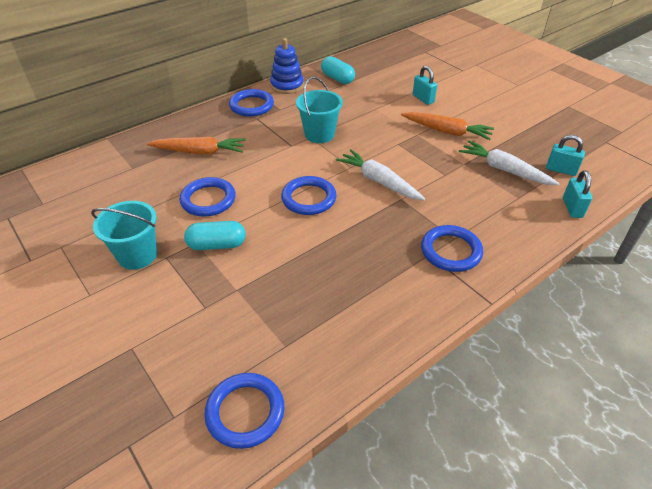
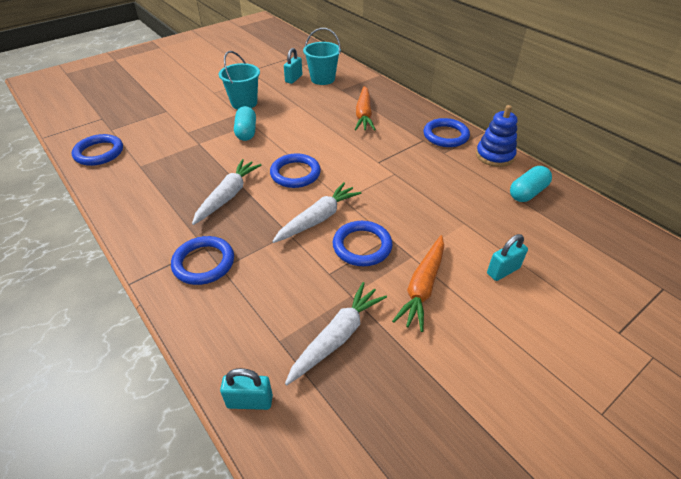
camera: 90 degrees right, 0 degrees up
(208, 200) = (299, 124): blue ring -> blue ring (362, 246)
(319, 134) = (400, 179): turquoise bucket -> turquoise bucket (322, 79)
(348, 246) = (228, 196): none -> white carrot
(561, 170) = (336, 412): turquoise padlock -> turquoise padlock (293, 79)

